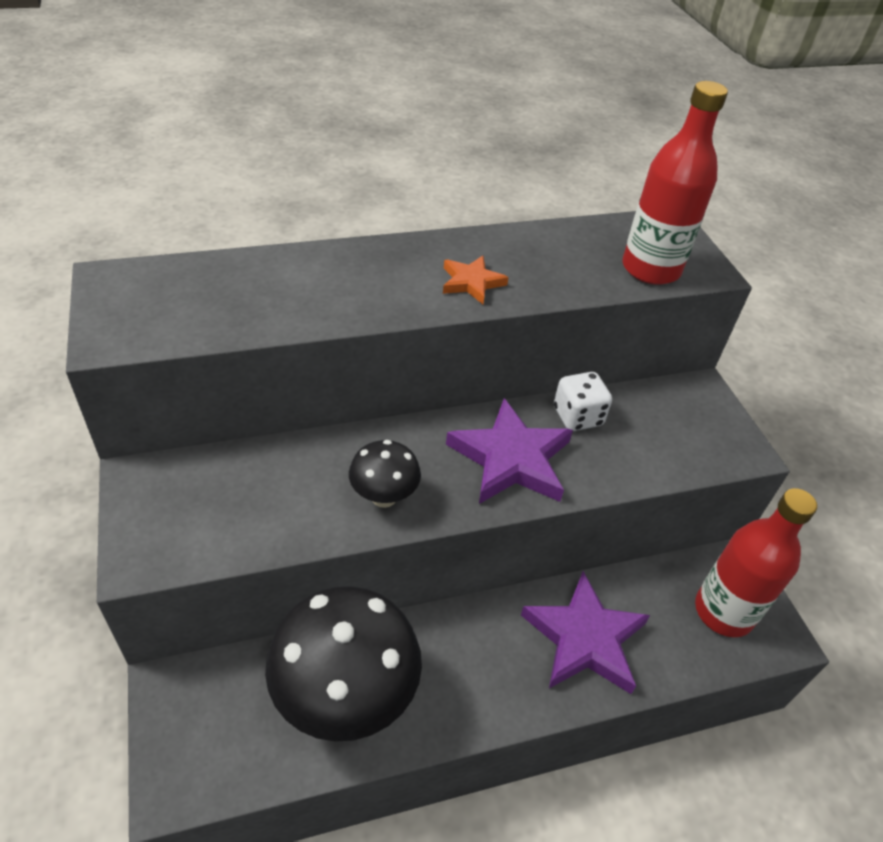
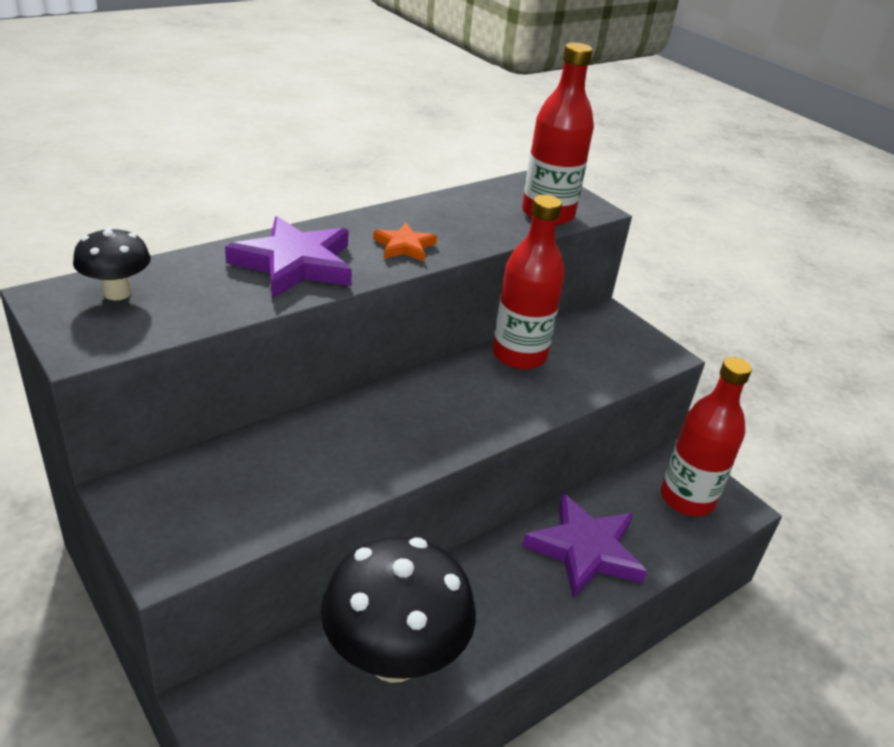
camera: 20 degrees left, 10 degrees down
(384, 497) = (381, 454): black mushroom -> black mushroom (117, 293)
(511, 459) = (479, 399): purple star -> purple star (295, 264)
(577, 416) = (519, 355): white dice -> red bottle

